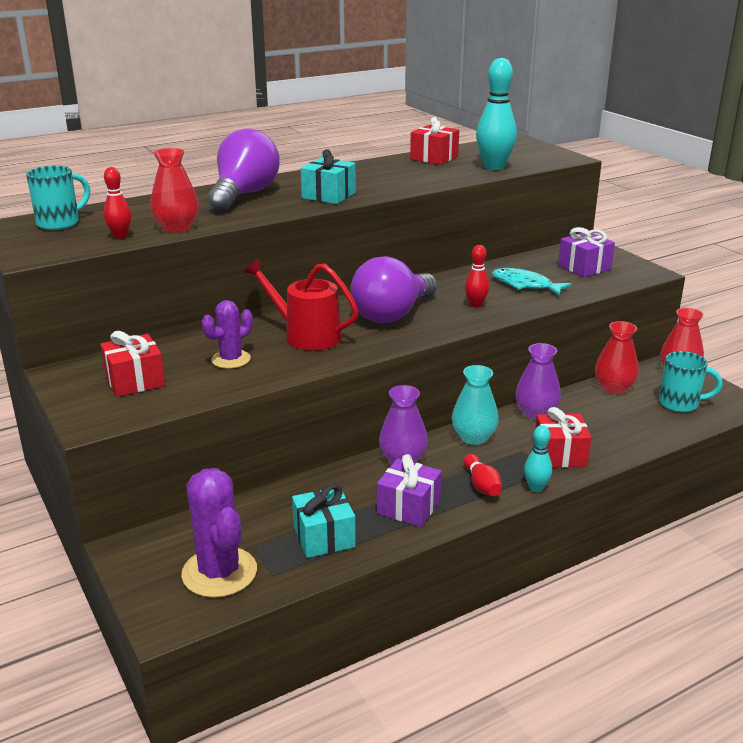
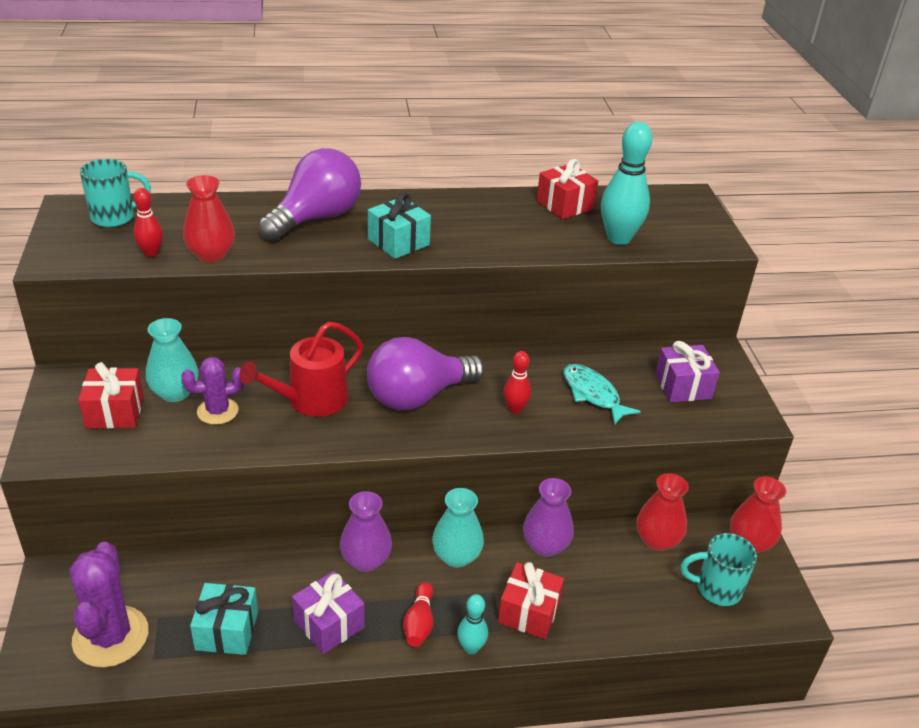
camera: 20 degrees right, 10 degrees up
(179, 357) = (175, 392): none -> turquoise vase
(306, 336) = (311, 400): red watering can -> red watering can turned 90 degrees counterclockwise
(680, 404) = (716, 589): turquoise mug -> turquoise mug turned 150 degrees clockwise

